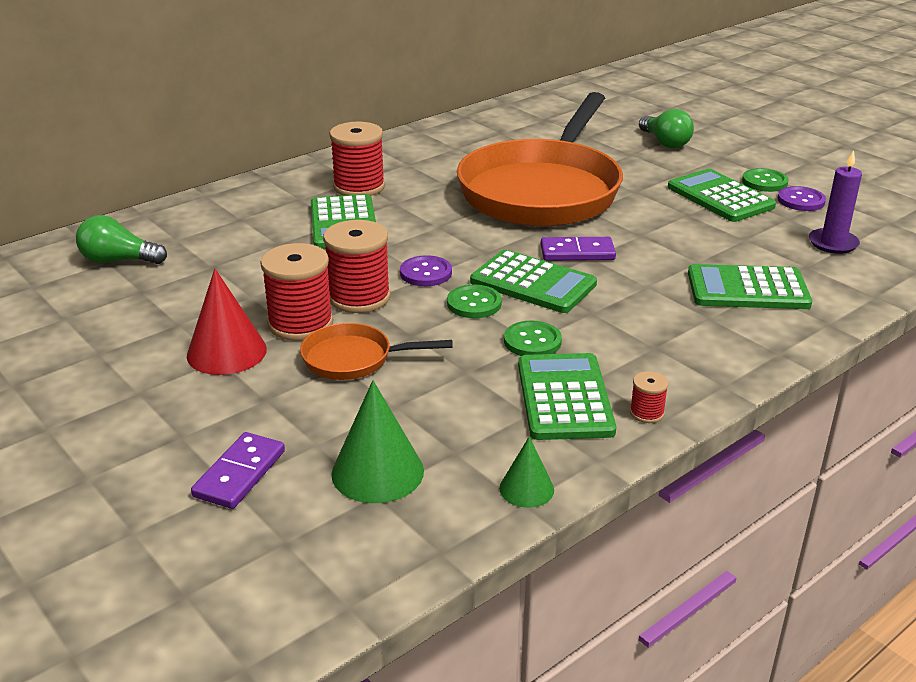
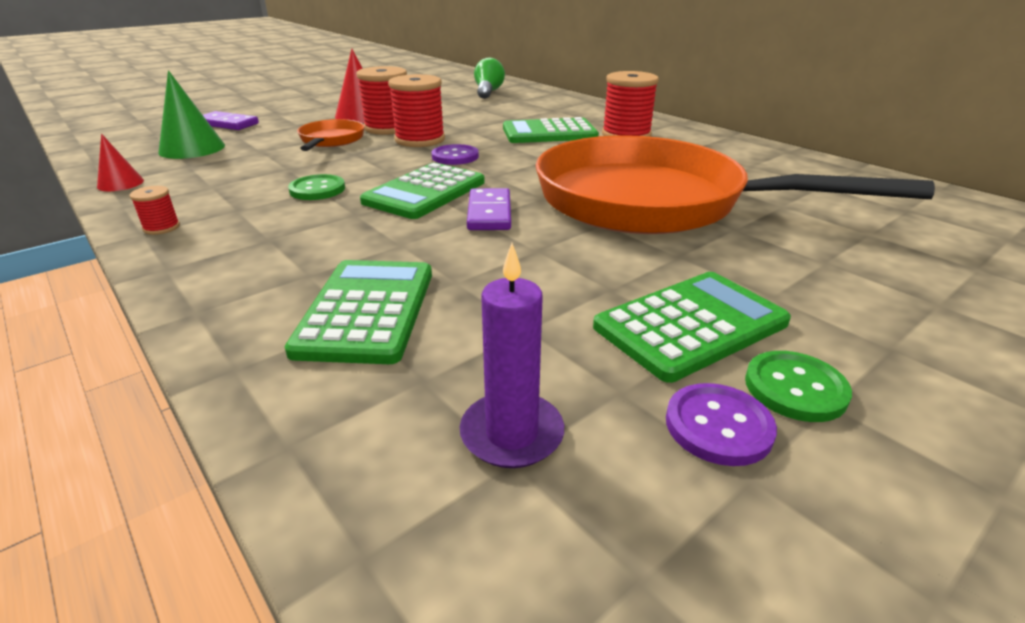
camera: 90 degrees right, 0 degrees up
(474, 303) = (394, 171): green button -> none
(526, 489) = (120, 183): green cone -> red cone
(564, 397) = (219, 198): green calculator -> none
(665, 142) = (910, 295): green light bulb -> none

